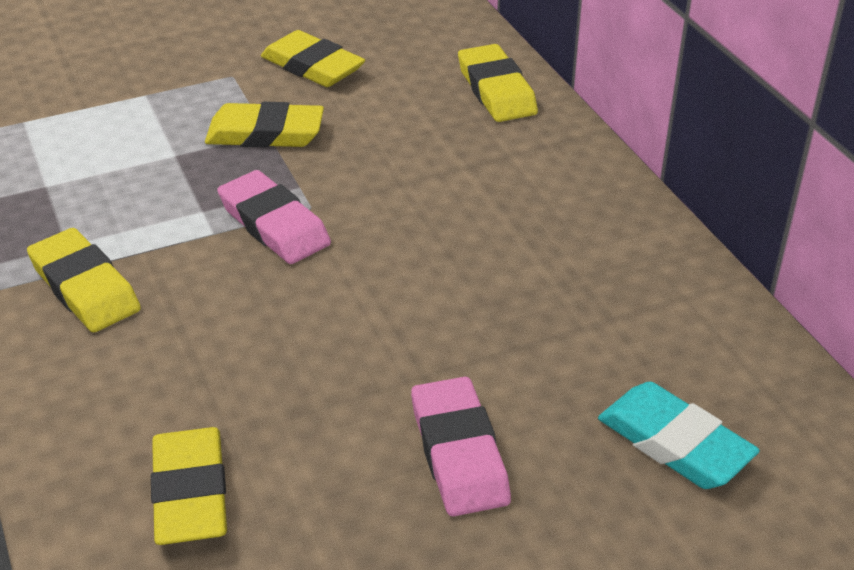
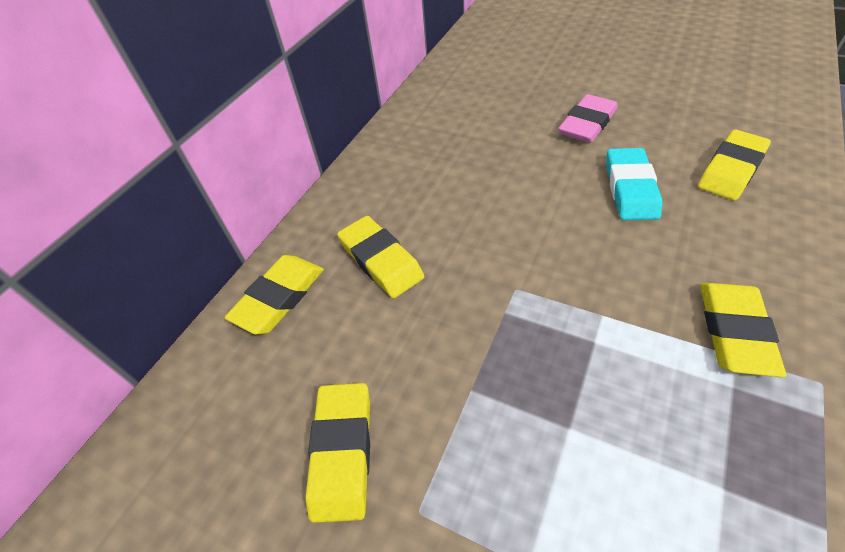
camera: 125 degrees left, 10 degrees up
(265, 133) = (473, 391): yellow eraser -> yellow eraser (381, 260)
(274, 224) = (553, 292): pink eraser -> none
(674, 443) = (501, 87): turquoise eraser -> turquoise eraser (630, 188)

